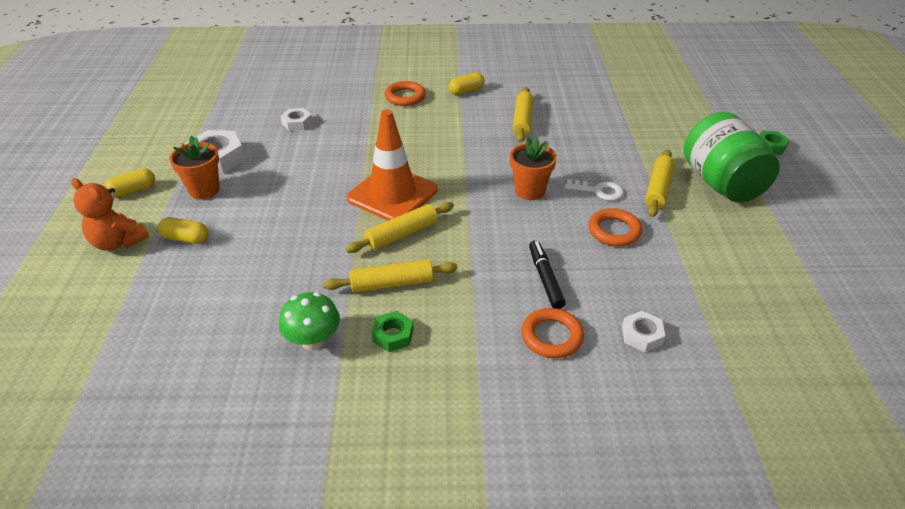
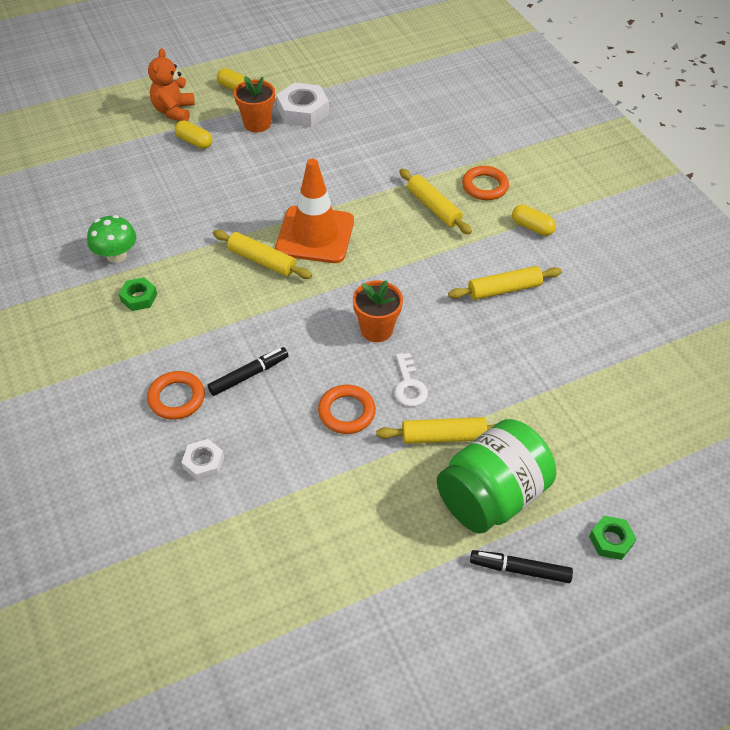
camera: 65 degrees right, 10 degrees up
(186, 239) = (194, 142): yellow capsule -> yellow capsule turned 45 degrees counterclockwise
(297, 123) = (386, 133): white nut -> none
(391, 284) = (196, 276): yellow rolling pin -> yellow rolling pin (433, 207)
(789, 190) = (520, 570): none -> black marker

